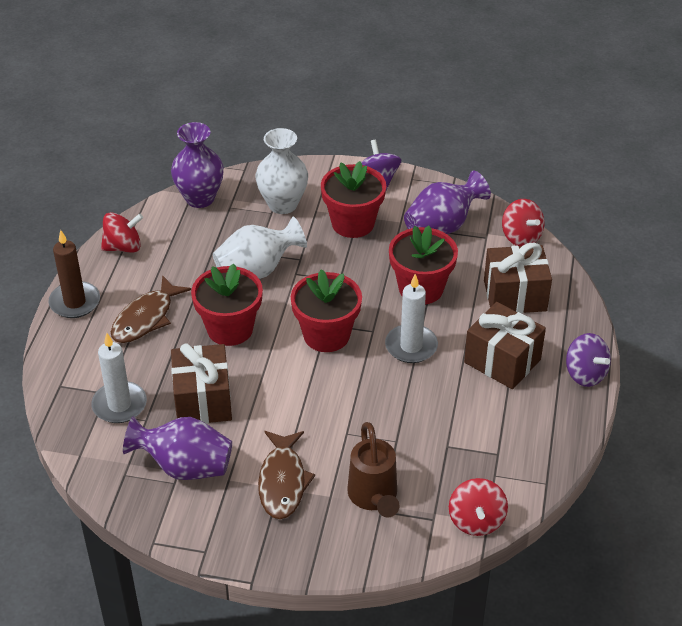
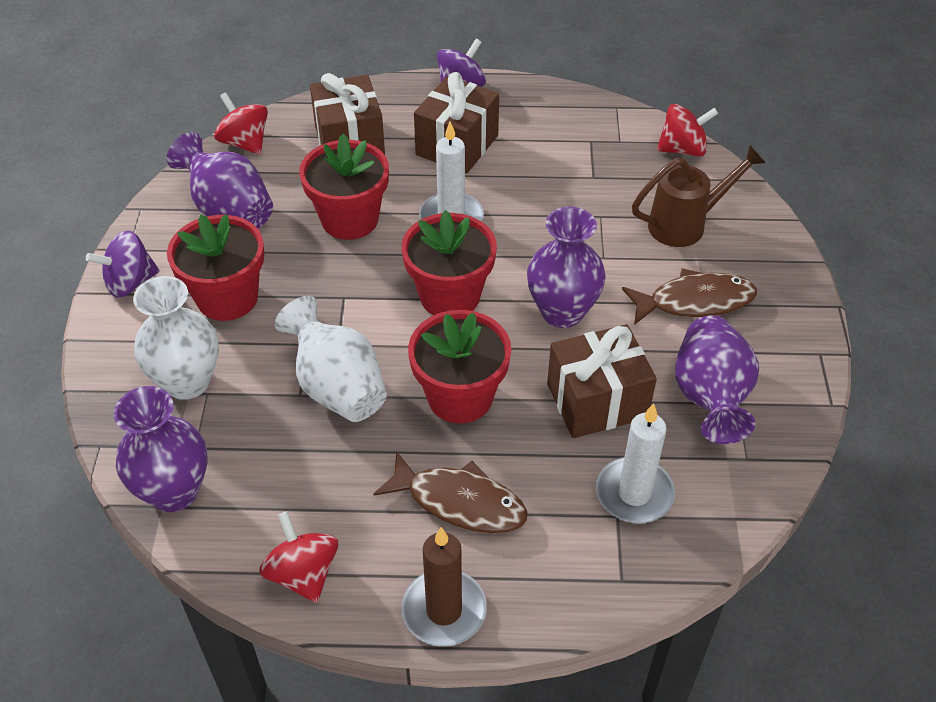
camera: 100 degrees left, 5 degrees up
(293, 396) = (562, 312): none -> purple vase
(521, 237) = (245, 143): red spinning top -> red spinning top turned 90 degrees counterclockwise

